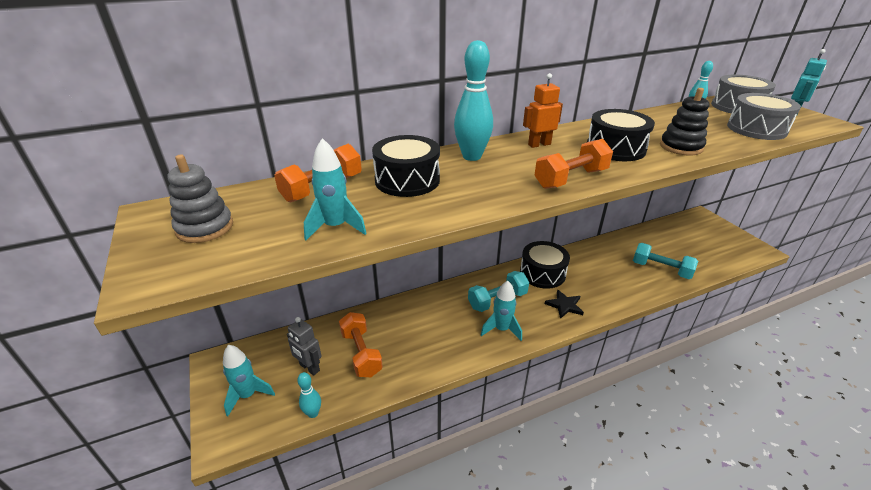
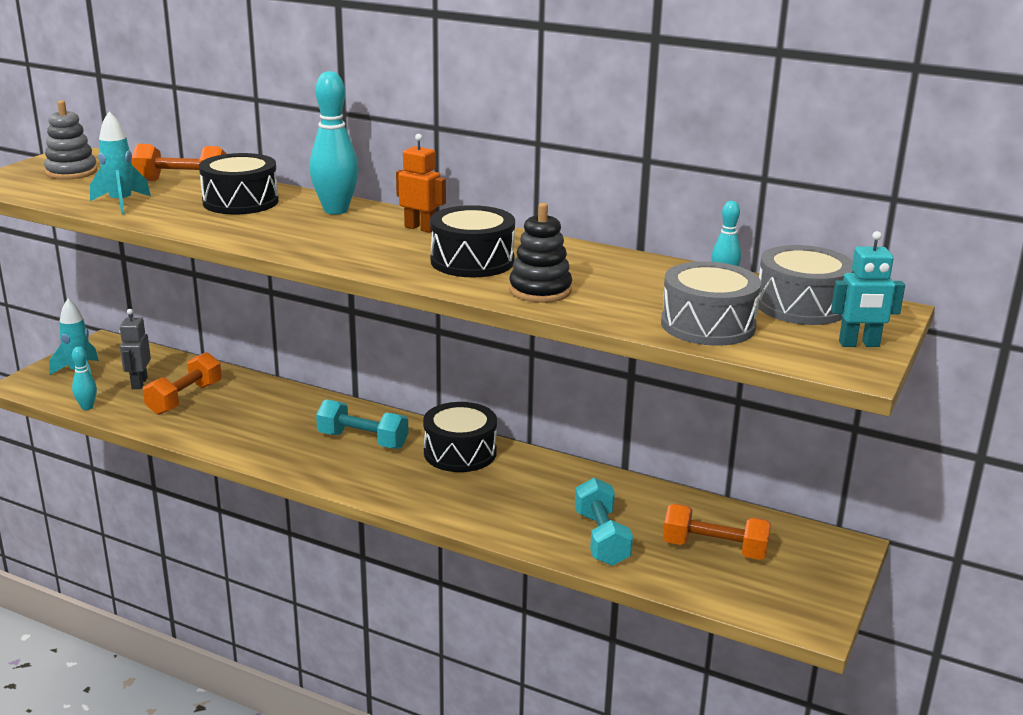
camera: 50 degrees right, 10 degrees down
(501, 329) = (311, 458): turquoise rocket -> none
(564, 305) = (409, 485): black star -> none
(571, 179) = (345, 256): orange dumbbell -> orange dumbbell (714, 549)

